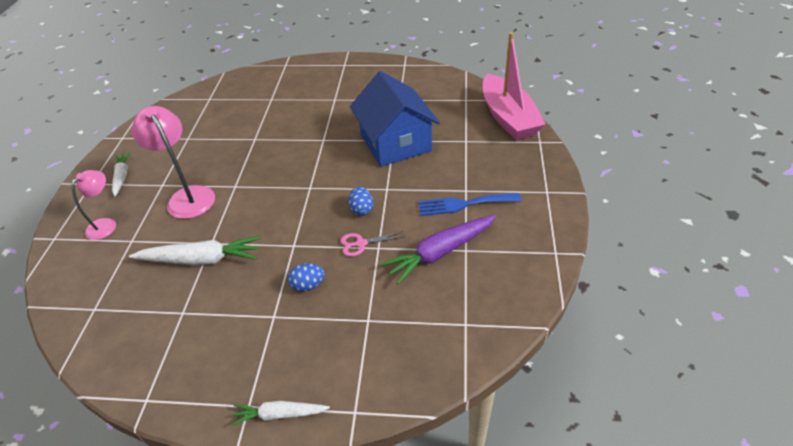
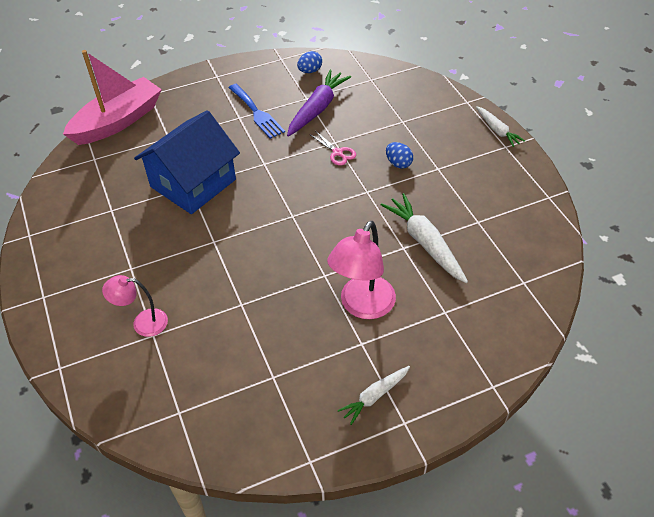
camera: 120 degrees left, 5 degrees up
(106, 224) = (444, 352): pink lamp -> pink lamp (142, 323)
(361, 209) = (299, 168): blue egg -> blue egg (310, 71)
(440, 252) = (317, 109): purple carrot -> purple carrot turned 90 degrees counterclockwise

